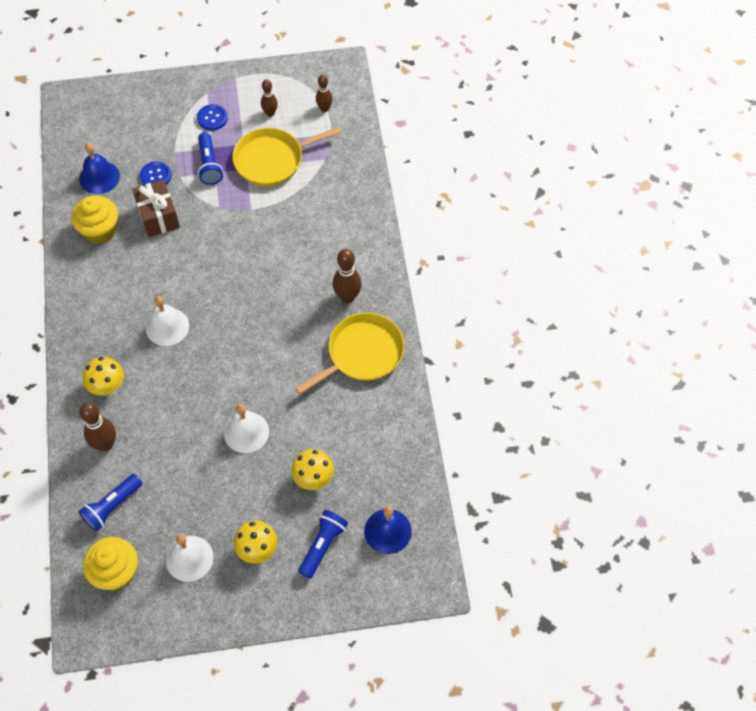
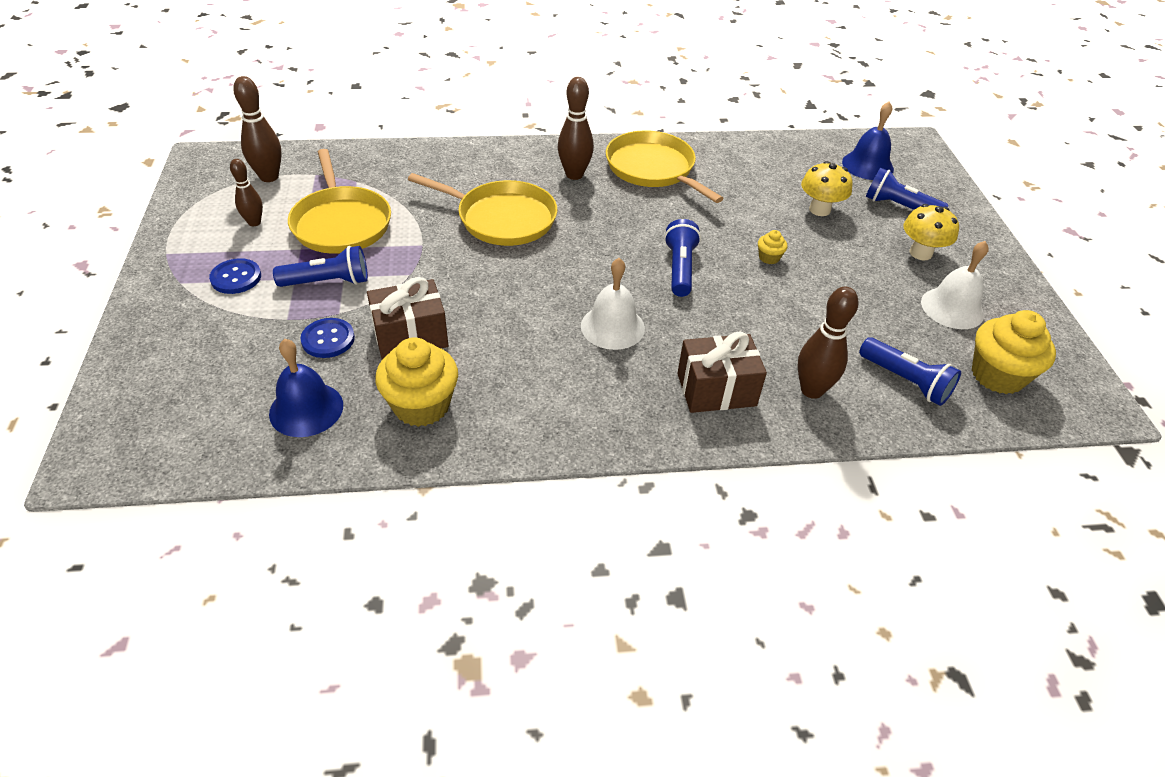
camera: 90 degrees left, 15 degrees down
(107, 386) = (716, 390): yellow mushroom -> brown gift
(230, 369) = (680, 268): none -> blue flashlight
(246, 432) = (769, 258): white bell -> yellow cupcake
(284, 253) = (502, 218): none -> yellow pan
(324, 108) = (269, 177): brown bowling pin -> brown bowling pin, size x1.56

